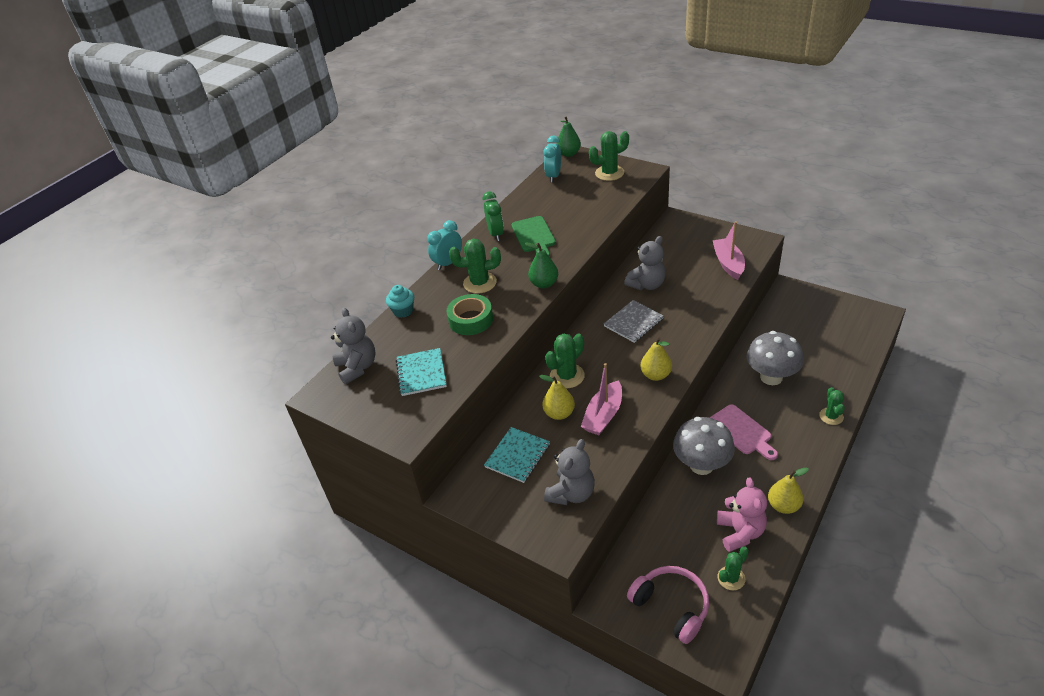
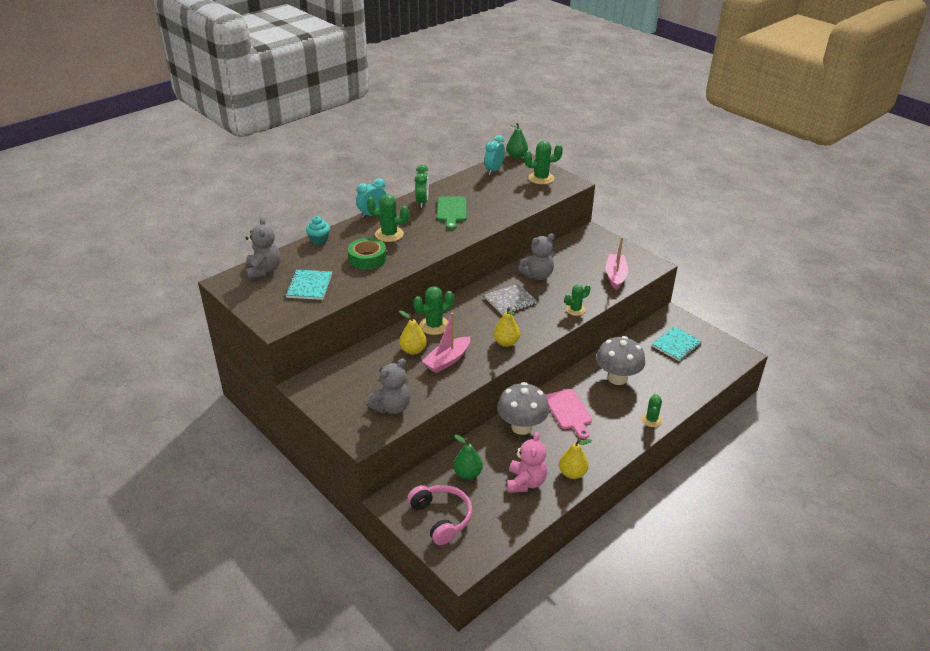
camera: 10 degrees right, 5 degrees down
(517, 456) = (364, 371): turquoise notebook -> turquoise notebook (676, 345)
(544, 284) = (439, 247): green pear -> green pear (467, 474)
(731, 578) = (500, 512): green cactus -> green cactus (575, 310)

